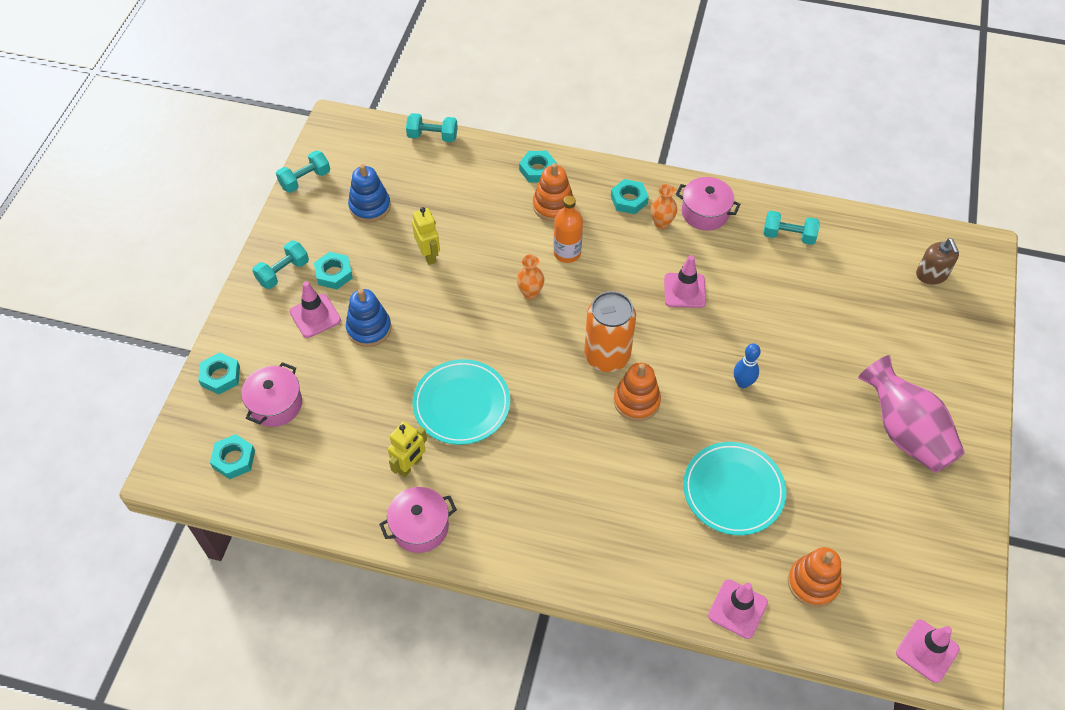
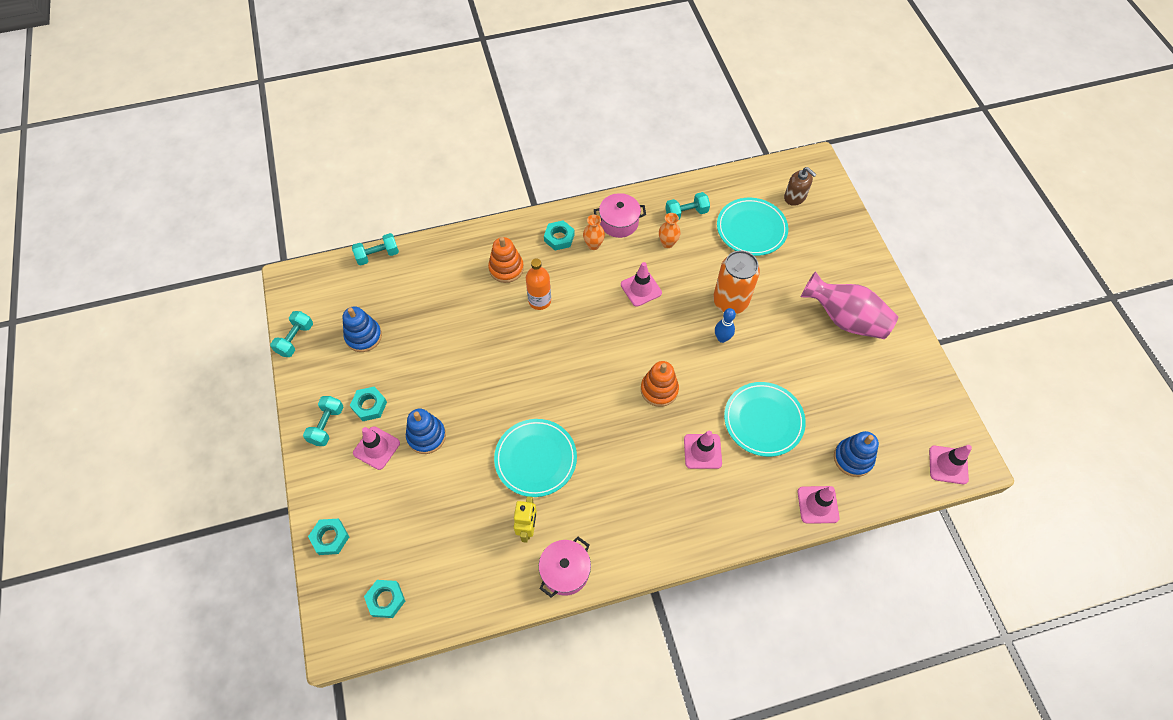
camera: 30 degrees left, 5 degrees up
(276, 404) = (391, 536): pink pot -> none
(428, 255) = (436, 353): yellow robot -> none
(530, 293) = (532, 345): orange vase -> orange vase (667, 243)
(537, 170) = (477, 245): turquoise nut -> none
(607, 356) = (617, 366): orange can -> orange can (730, 301)
(643, 487) = (702, 451): none -> pink traffic cone
(813, 583) = (853, 458): orange stacking toy -> blue stacking toy
(855, 285) = (751, 229): none -> turquoise plate

